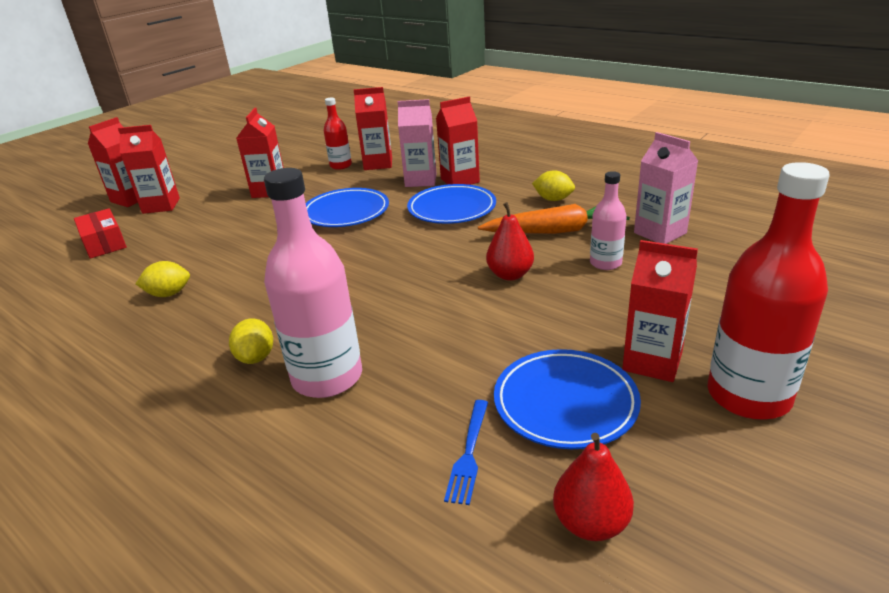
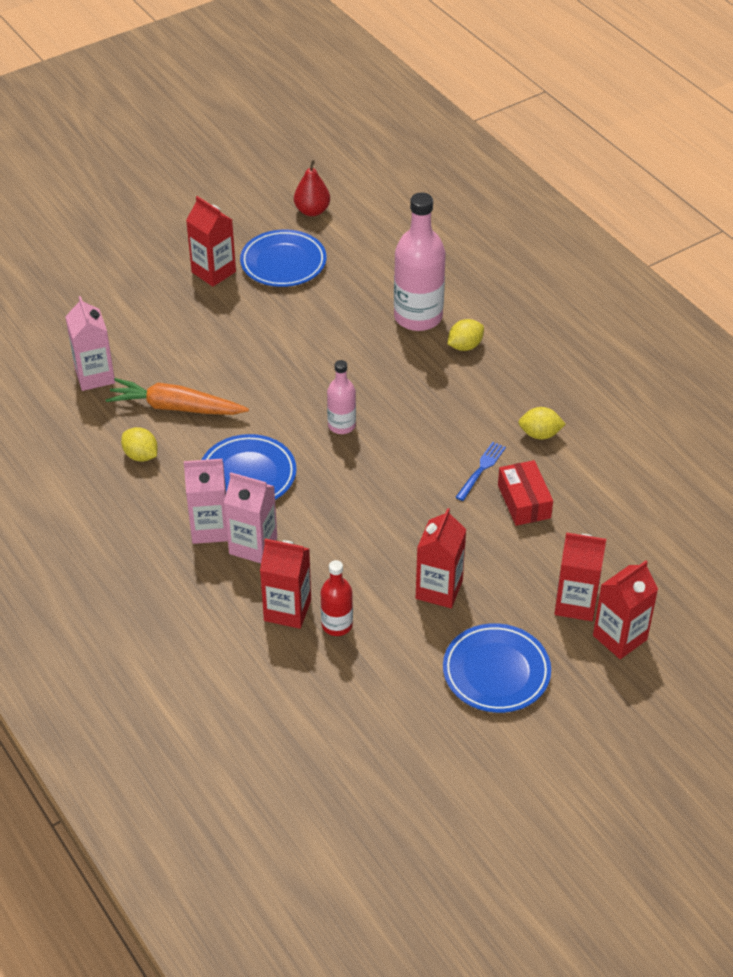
camera: 165 degrees left, 15 degrees up
(104, 243) = (626, 540): red box -> red box (524, 501)
(256, 357) = (465, 346): yellow lemon -> yellow lemon turned 45 degrees clockwise
(346, 212) = (358, 508): blue plate -> blue plate (496, 672)
(460, 180) = (210, 528): red carton -> pink carton
(469, 453) = (351, 252): blue fork -> blue fork (481, 469)
(510, 275) = (250, 368): red pear -> none
(605, 263) = (169, 357): pink bottle -> pink bottle (341, 425)
(748, 396) = (183, 240): red bottle -> none

